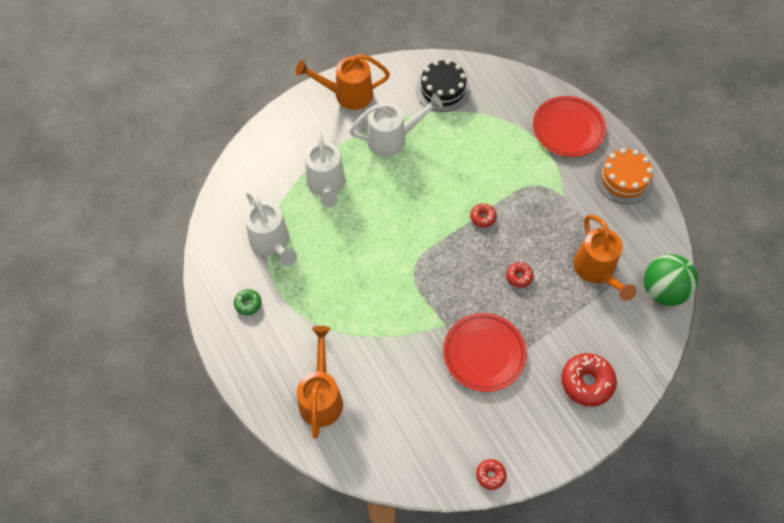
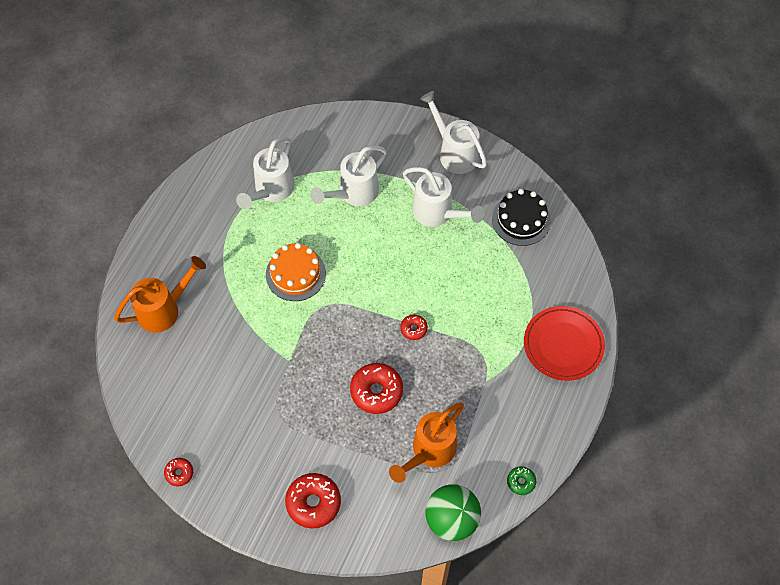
camera: 55 degrees right, 0 degrees up
(248, 304) = (206, 209): green donut -> green donut (521, 482)
(348, 95) = (454, 153): orange watering can -> white watering can
(484, 353) = (284, 406): red plate -> none
(519, 276) = (376, 391): red donut -> red donut, size x1.89
(624, 179) = (546, 422): orange cake -> orange cake (295, 274)

